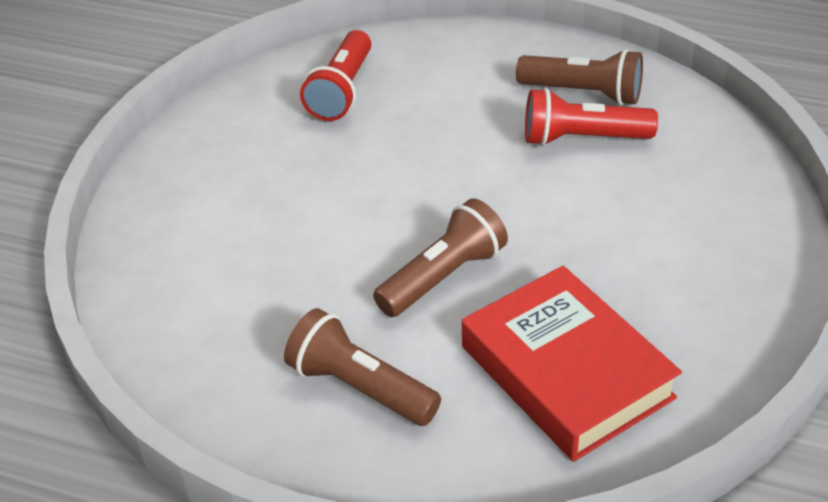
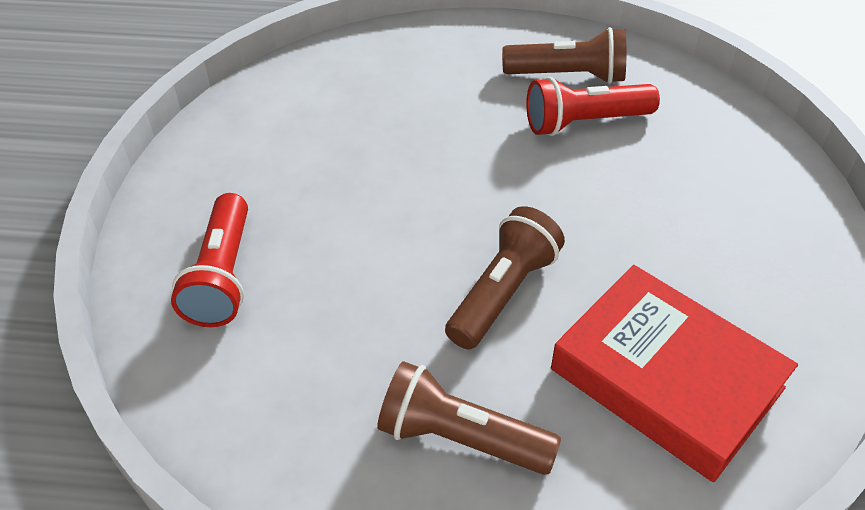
camera: 15 degrees left, 5 degrees up
(342, 91) = (329, 104): red flashlight -> red flashlight (222, 276)

